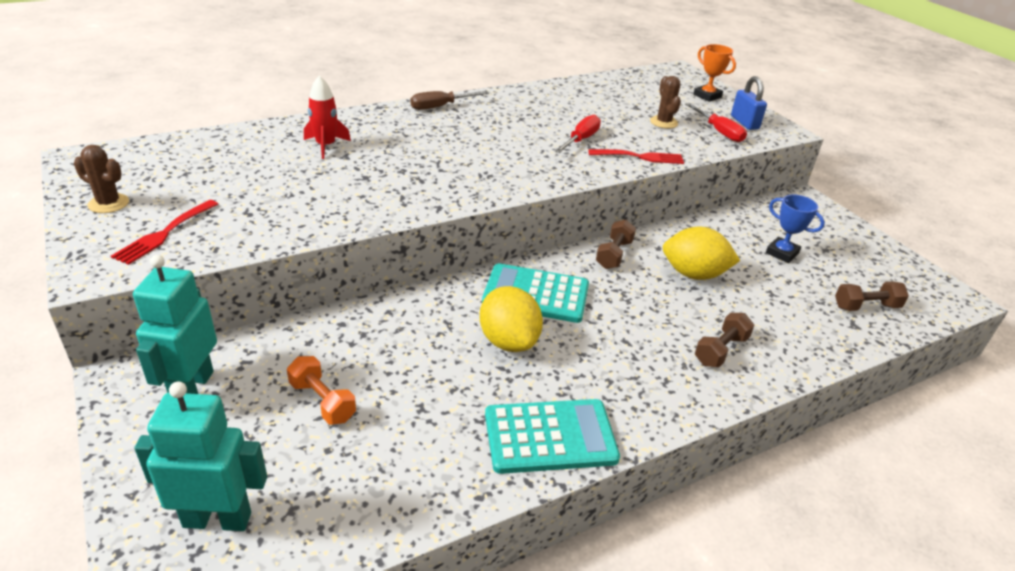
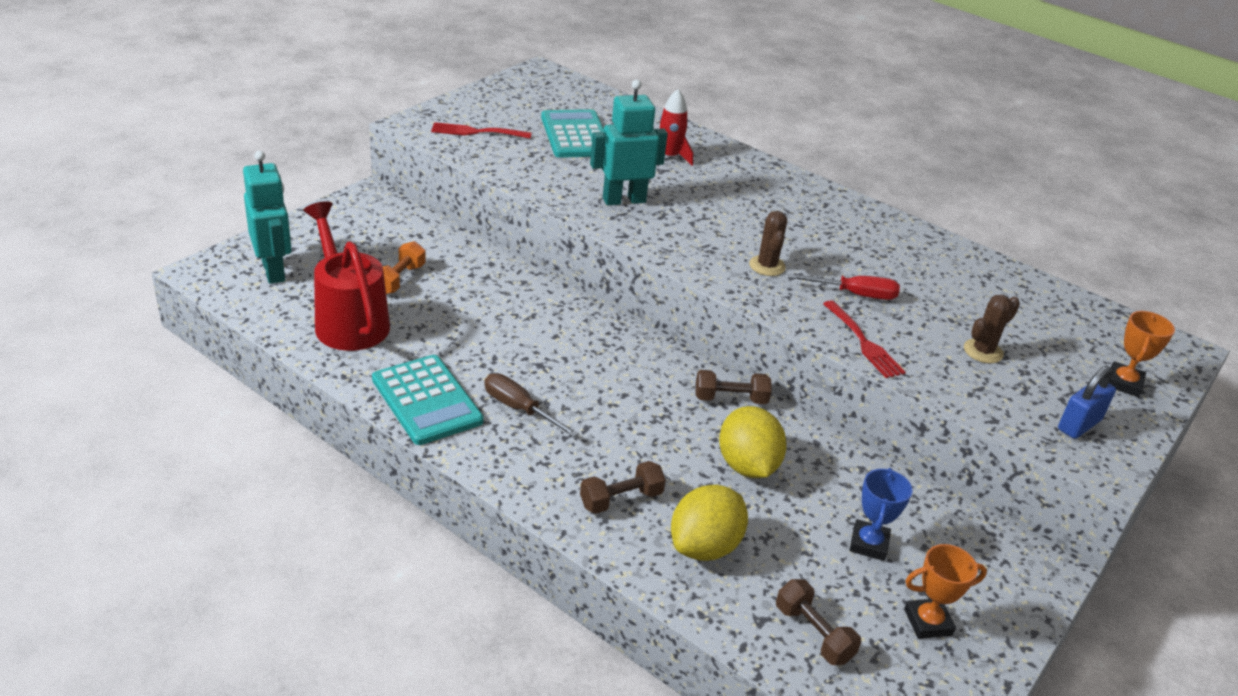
camera: 65 degrees right, 0 degrees up
(108, 203) = (494, 101): brown cactus -> brown cactus (767, 266)
(192, 388) = (379, 223): turquoise robot -> turquoise robot (624, 200)
(374, 466) = (348, 320): none -> red watering can
(440, 107) = (820, 195): brown screwdriver -> brown screwdriver (519, 409)
(508, 341) = (532, 354): yellow lemon -> yellow lemon (704, 546)
(536, 294) = (614, 357): turquoise calculator -> turquoise calculator (576, 135)
(719, 132) = (1017, 402): red screwdriver -> none
(720, 350) = (621, 499): brown dumbbell -> brown dumbbell turned 45 degrees counterclockwise
(853, 258) = (928, 622): none -> orange trophy

